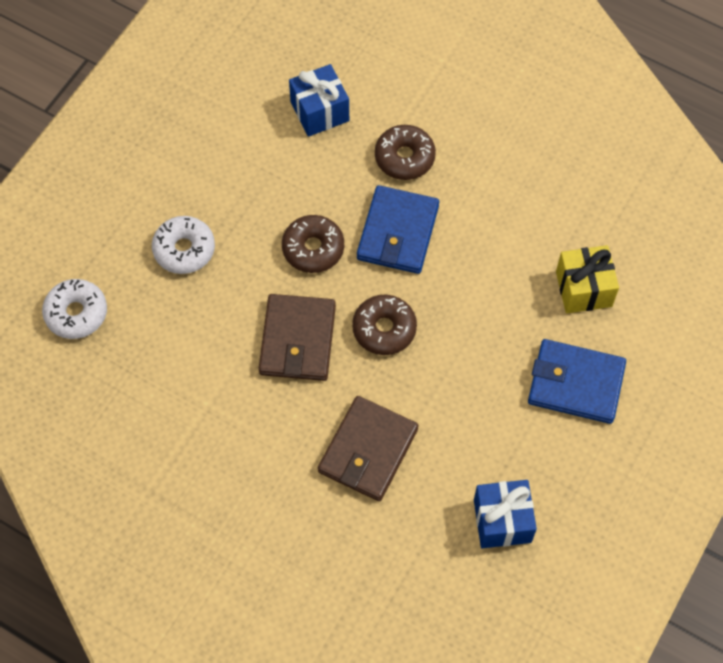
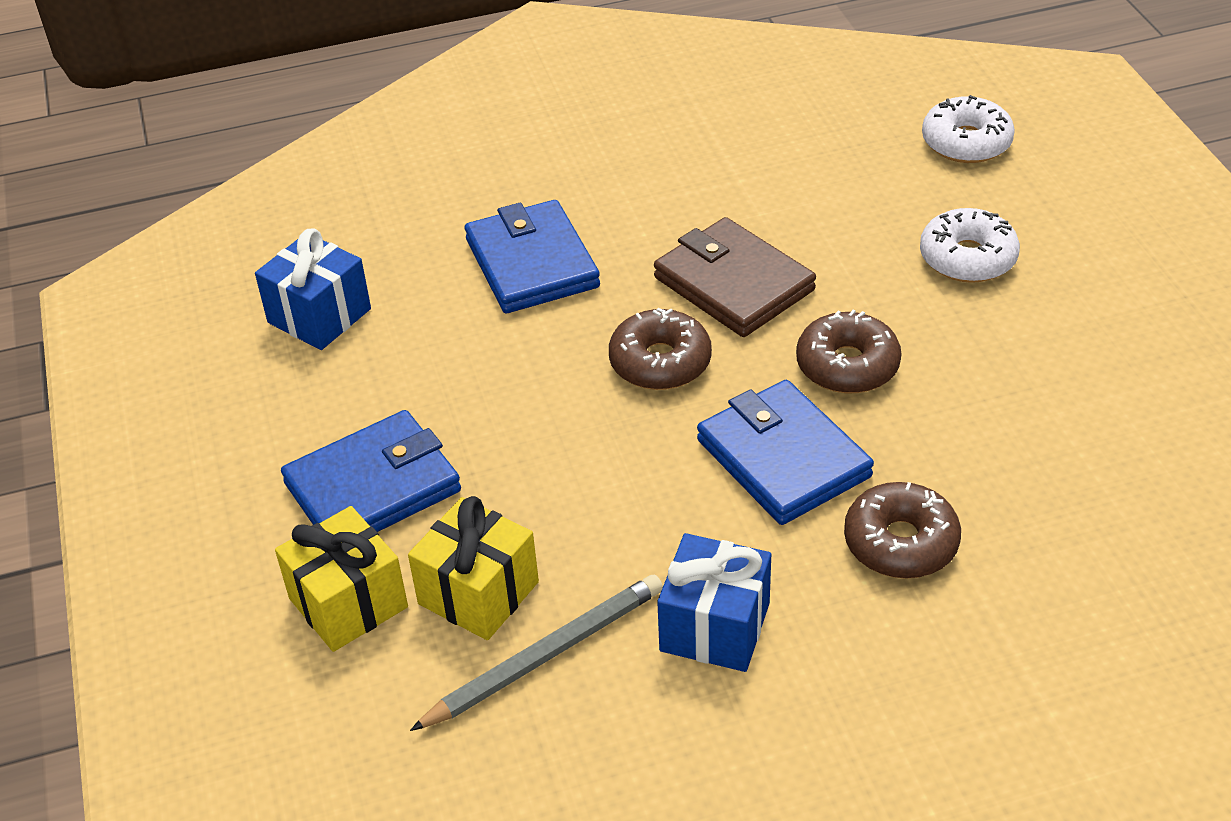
camera: 135 degrees right, 20 degrees down
(319, 111) = (1077, 500): blue gift -> blue gift (715, 627)
(368, 450) = (532, 263): brown wallet -> blue wallet
(586, 239) = (544, 655): none -> grey pencil
(638, 334) = (348, 602): none -> yellow gift

